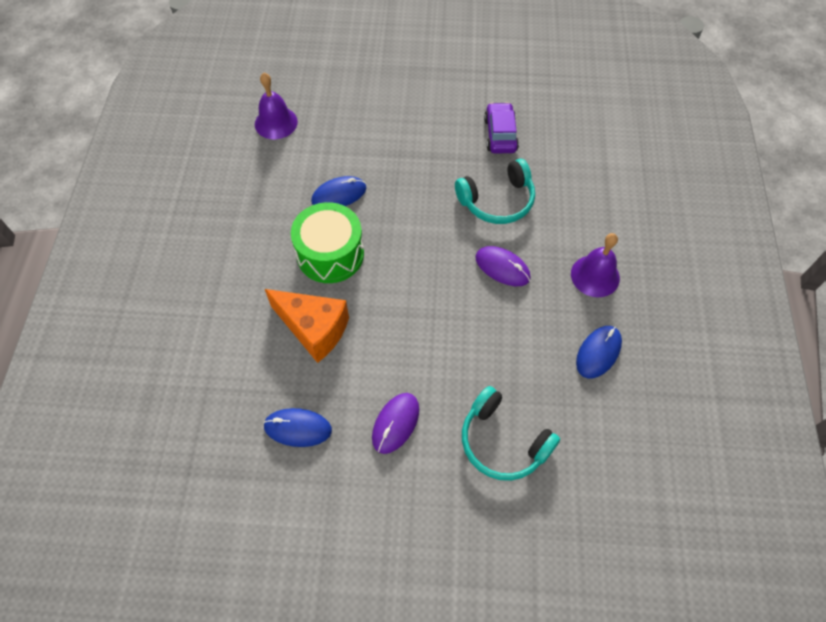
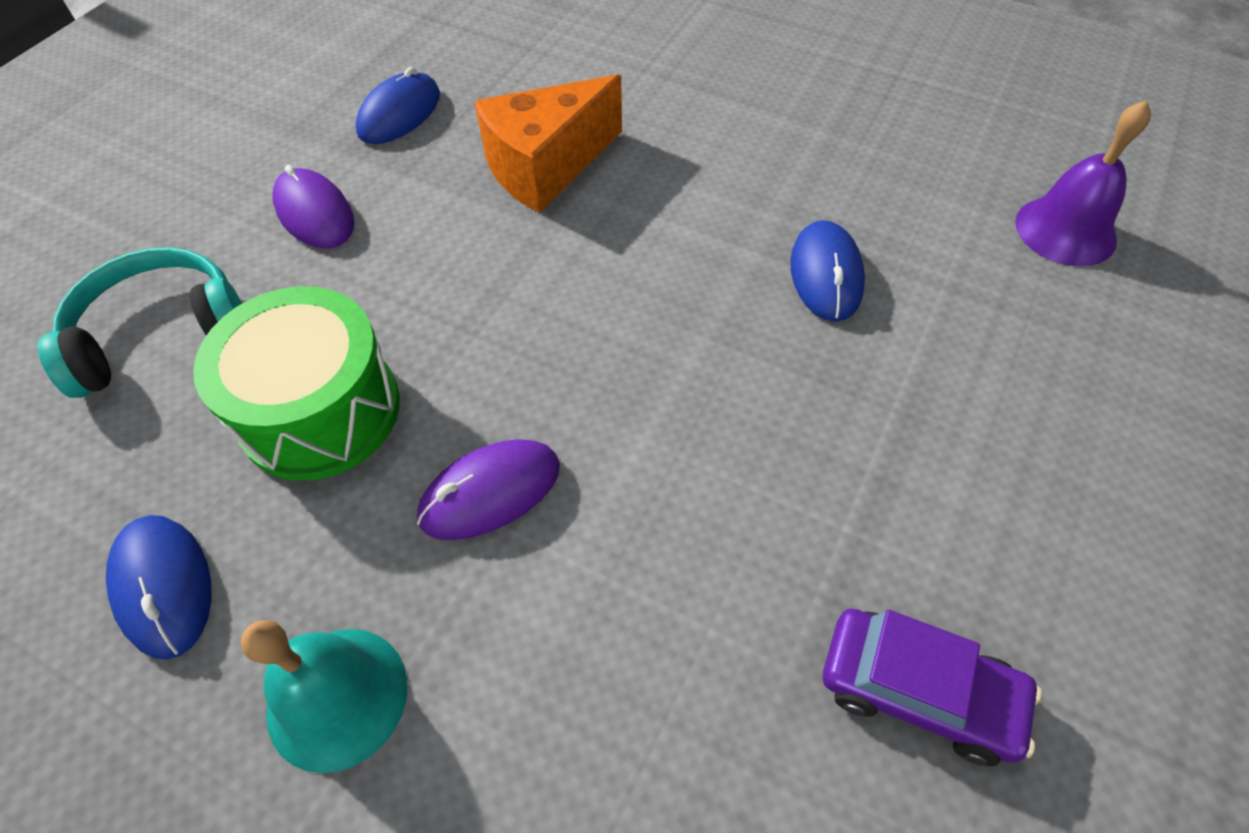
camera: 115 degrees right, 5 degrees down
(330, 254) = (685, 224): green drum -> green drum (320, 411)
(497, 201) = (681, 569): turquoise headphones -> none
(595, 276) = (337, 697): purple bell -> turquoise bell

